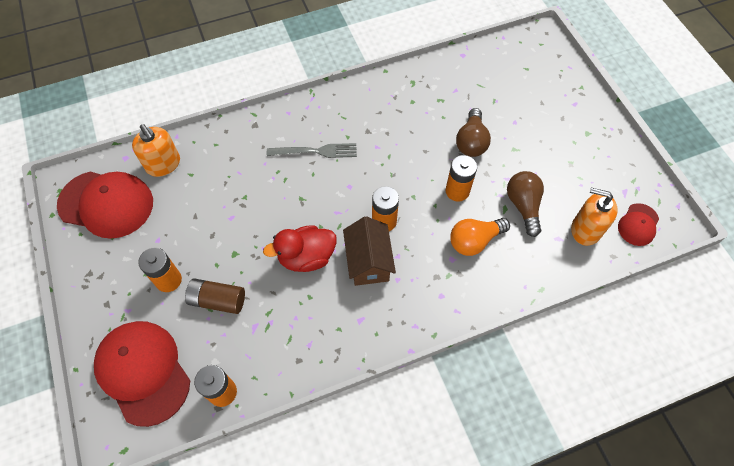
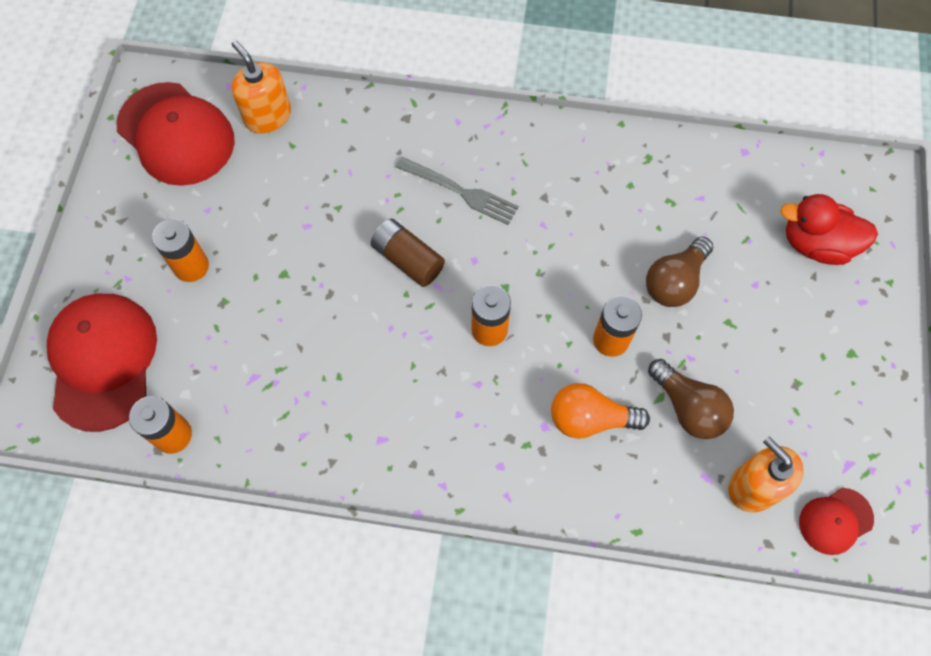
camera: 30 degrees right, 5 degrees up
(163, 164) = (268, 116): orange soap dispenser -> orange soap dispenser turned 150 degrees clockwise
(218, 300) = (231, 322): brown battery -> brown battery (408, 260)
(306, 257) = (365, 324): red duck -> red duck (816, 244)
(368, 262) = (437, 372): brown house -> none
(523, 206) = (688, 407): brown light bulb -> brown light bulb turned 120 degrees clockwise

